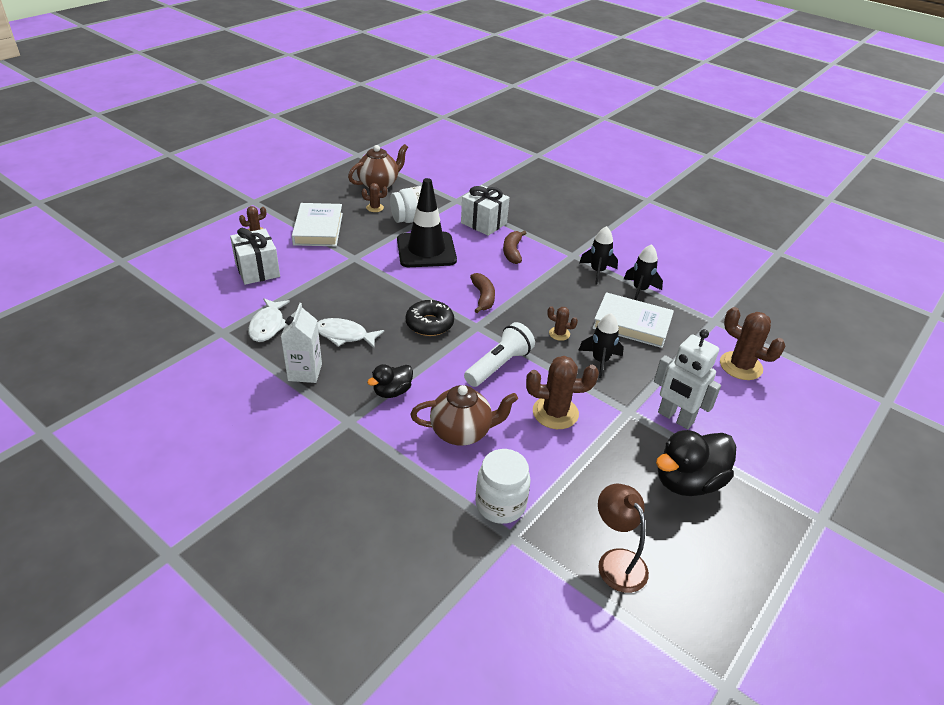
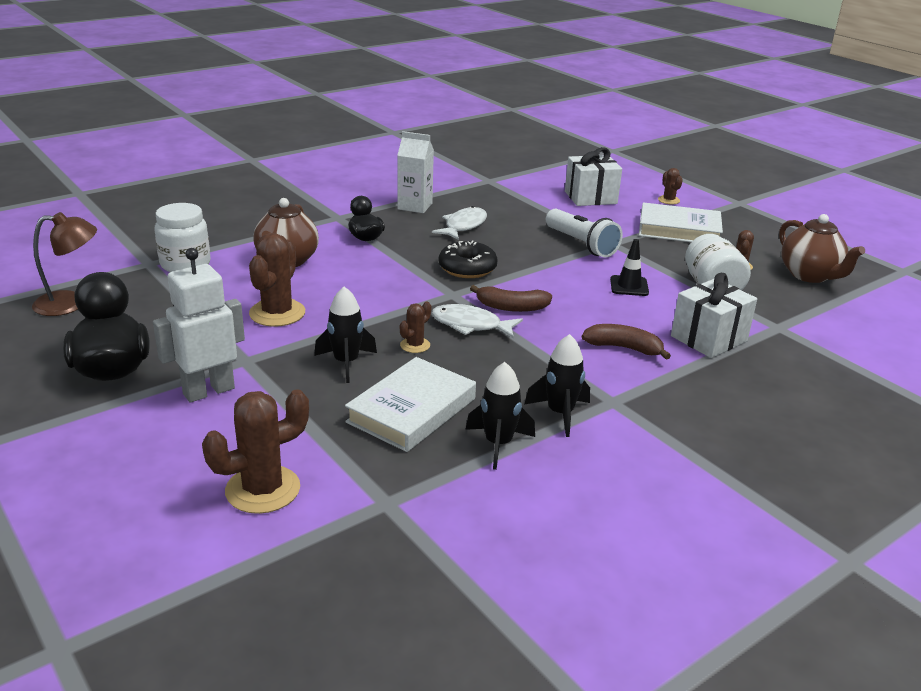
camera: 105 degrees right, 10 degrees down
(268, 325) = (492, 197): white fish -> white fish (470, 325)
(426, 250) = (629, 286): black traffic cone -> black traffic cone, size x0.46
(499, 365) = (374, 295): white flashlight -> white flashlight (581, 244)

